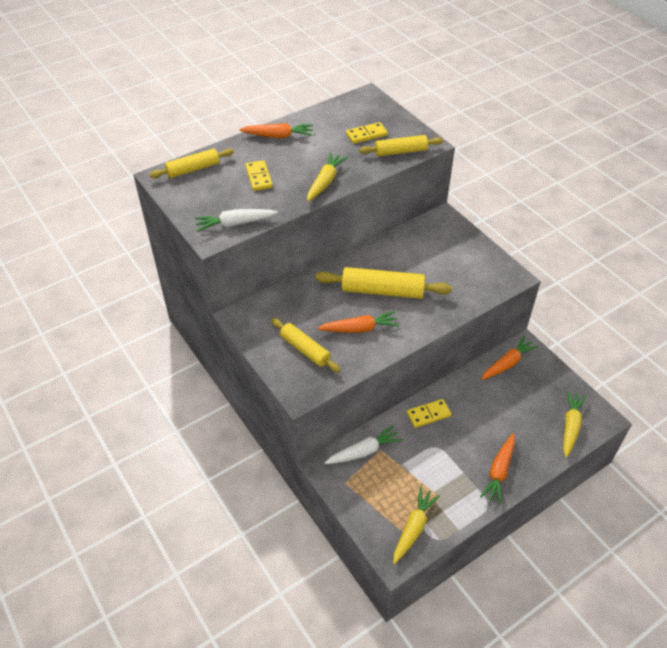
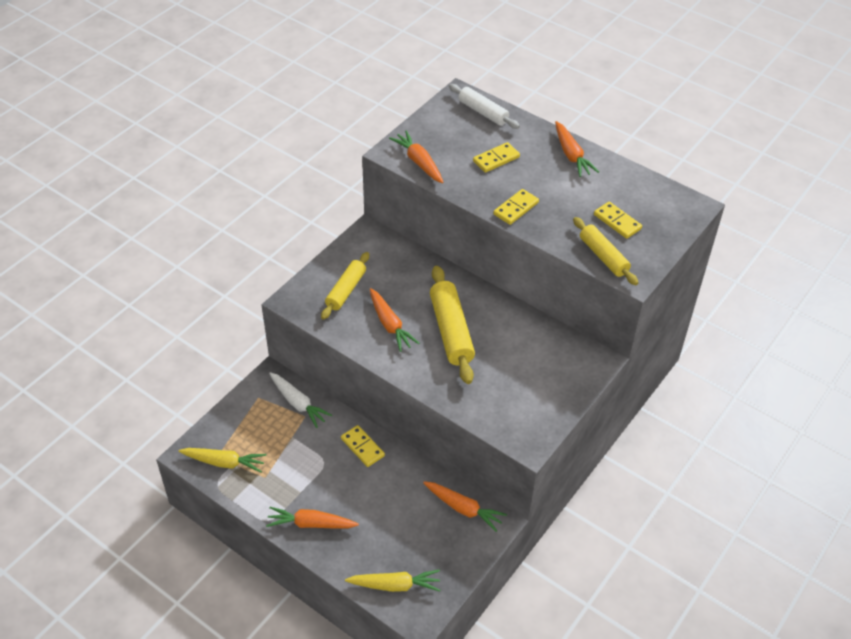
camera: 70 degrees right, 0 degrees up
(193, 169) = (483, 112): yellow rolling pin -> white rolling pin
(235, 224) = (419, 162): white carrot -> orange carrot
(325, 182) = (516, 208): yellow carrot -> yellow domino

